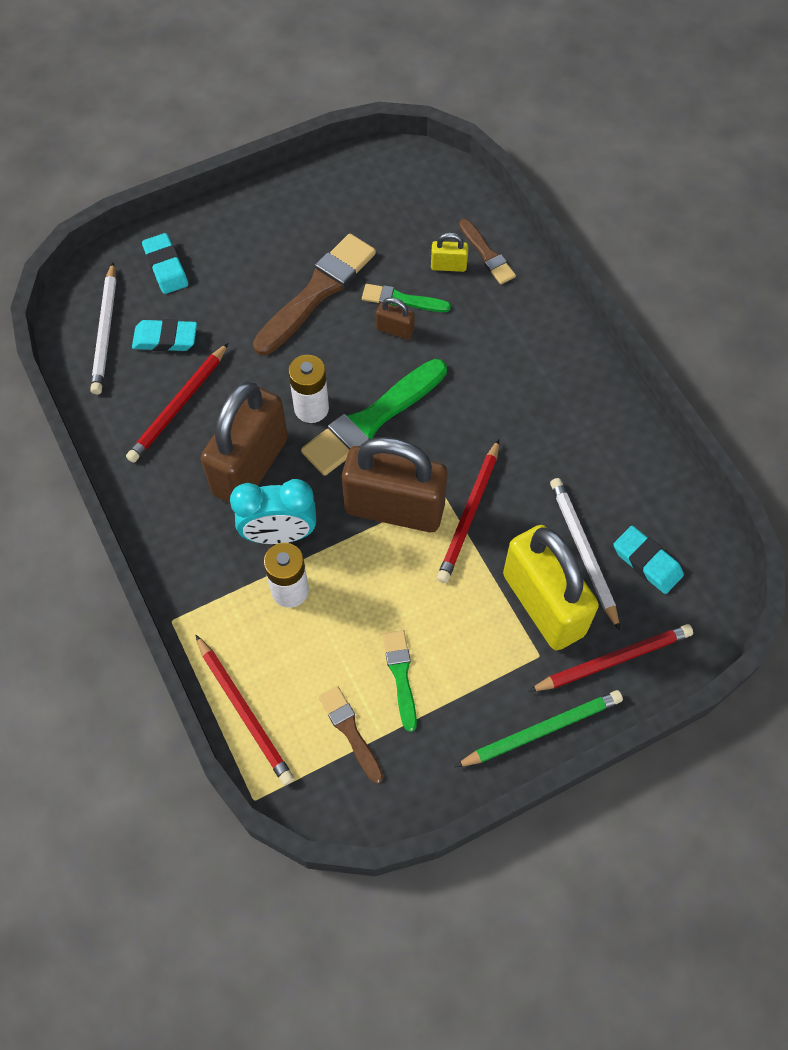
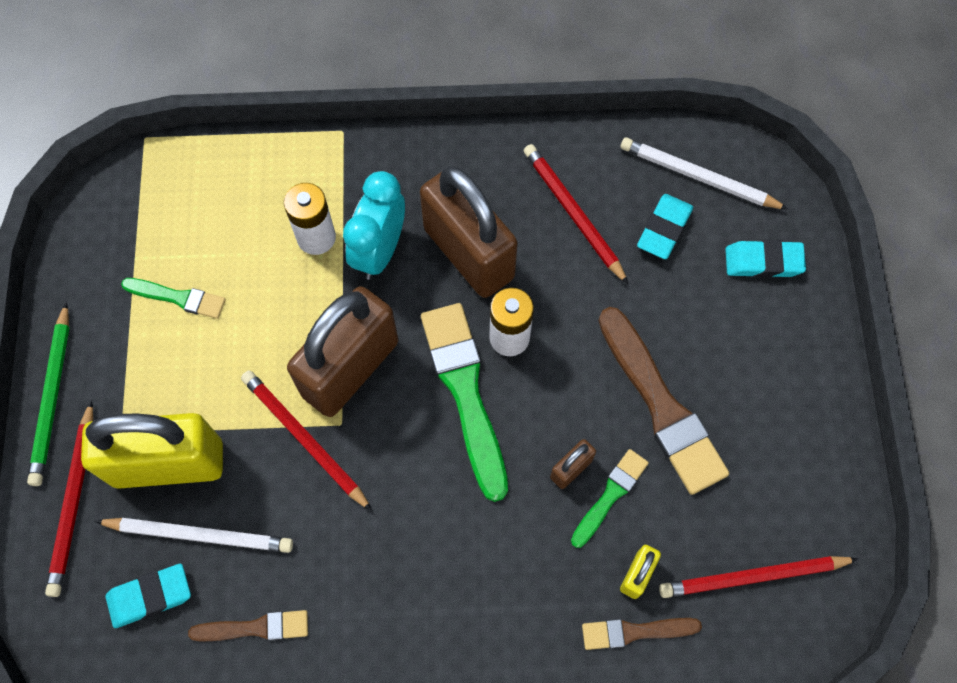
camera: 115 degrees right, 5 degrees up
(244, 711) = (224, 157): red pencil -> red pencil (753, 576)
(350, 731) = (154, 234): brown brush -> brown brush (255, 627)

